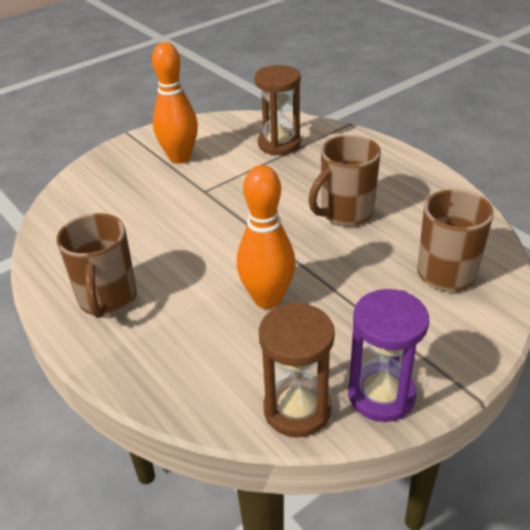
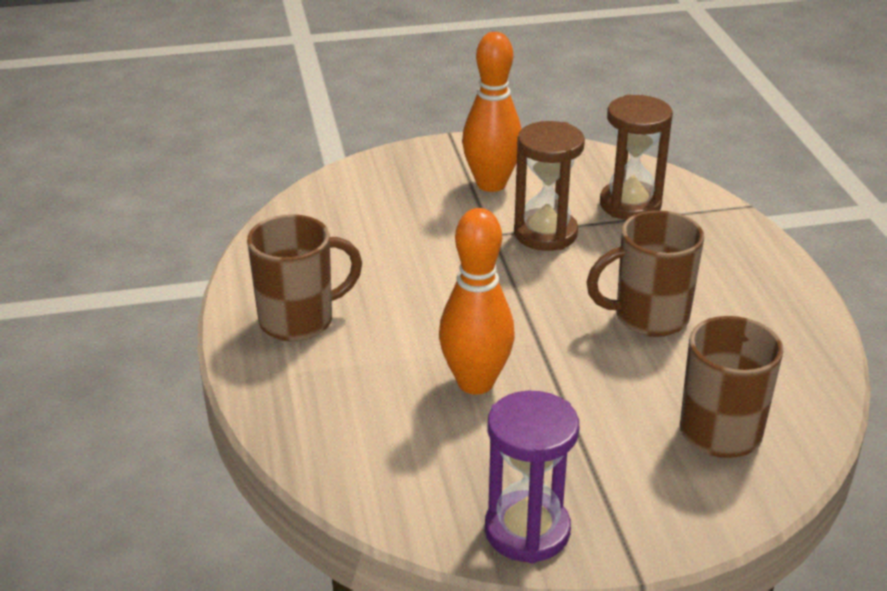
camera: 25 degrees right, 5 degrees down
(107, 299) = (299, 320): brown mug -> brown mug turned 135 degrees counterclockwise
(297, 409) = (421, 508): brown hourglass -> brown hourglass (545, 234)

